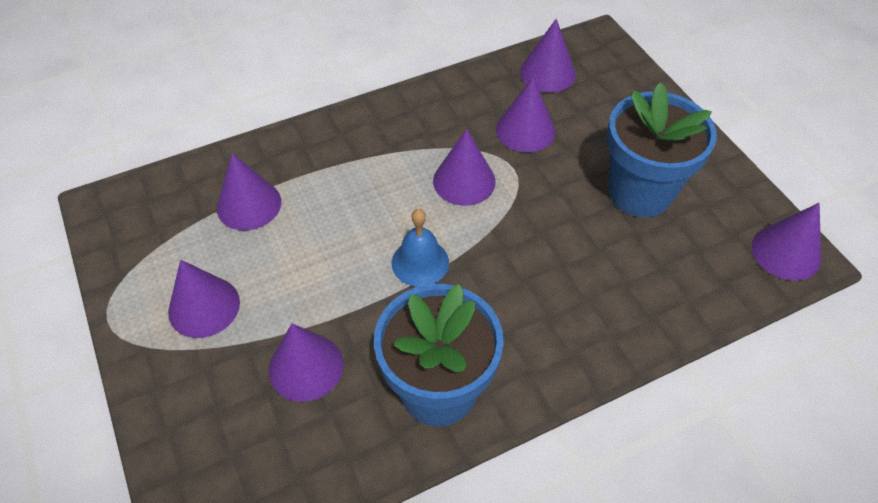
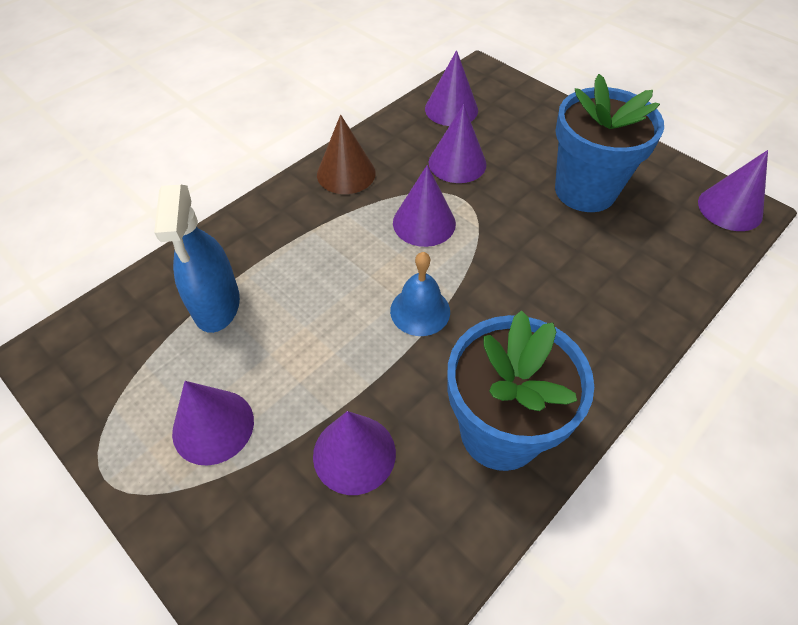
camera: 20 degrees left, 0 degrees up
(249, 204) = (216, 305): purple cone -> blue spray bottle
(414, 113) = (346, 173): none -> brown cone

